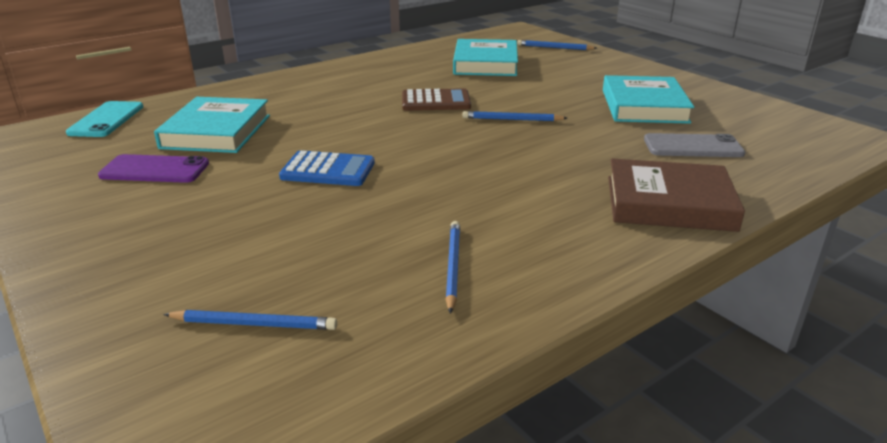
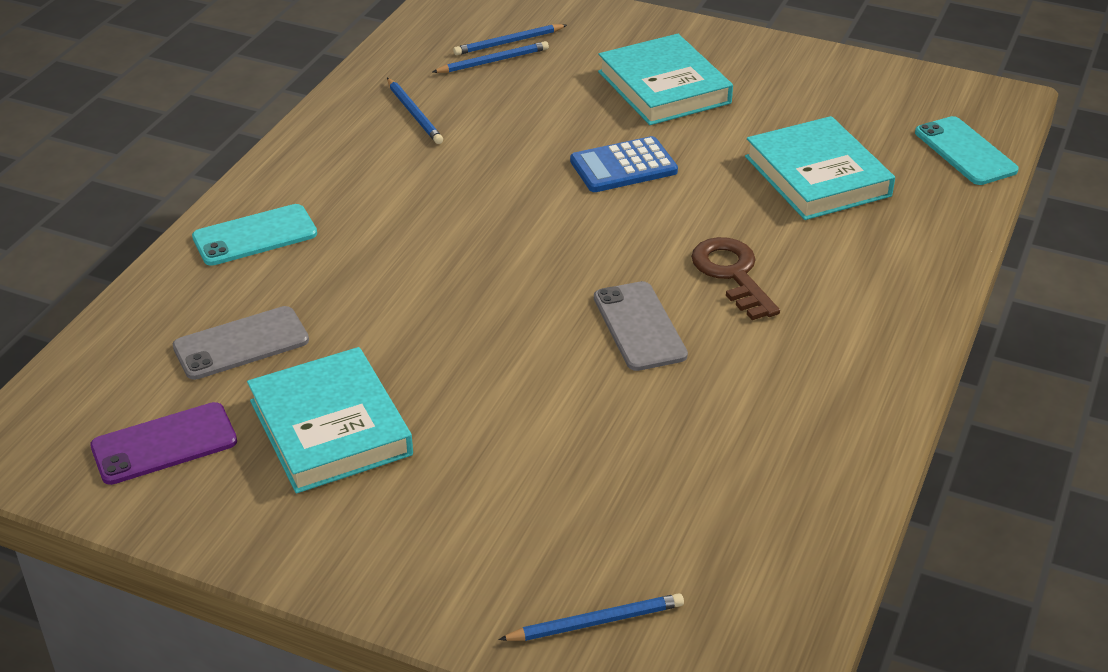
camera: 150 degrees right, 10 degrees up
(155, 170) = (782, 114): purple phone -> purple phone (164, 444)
(353, 107) = (732, 274): none -> brown key
(435, 101) = (639, 326): brown calculator -> grey phone
(485, 63) = (672, 482): turquoise book -> turquoise book (663, 87)
(512, 119) = (502, 321): blue pencil -> blue pencil (493, 61)
(669, 203) = (255, 236): brown book -> turquoise phone

